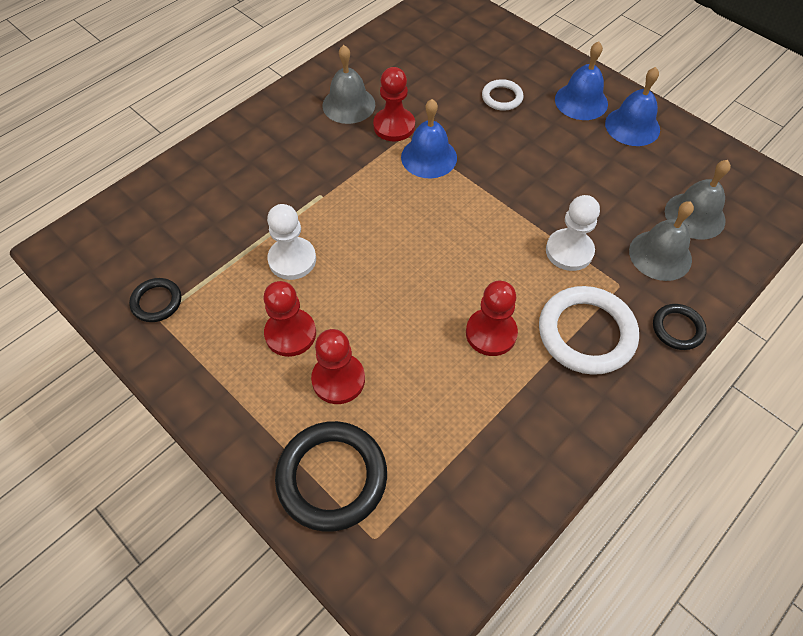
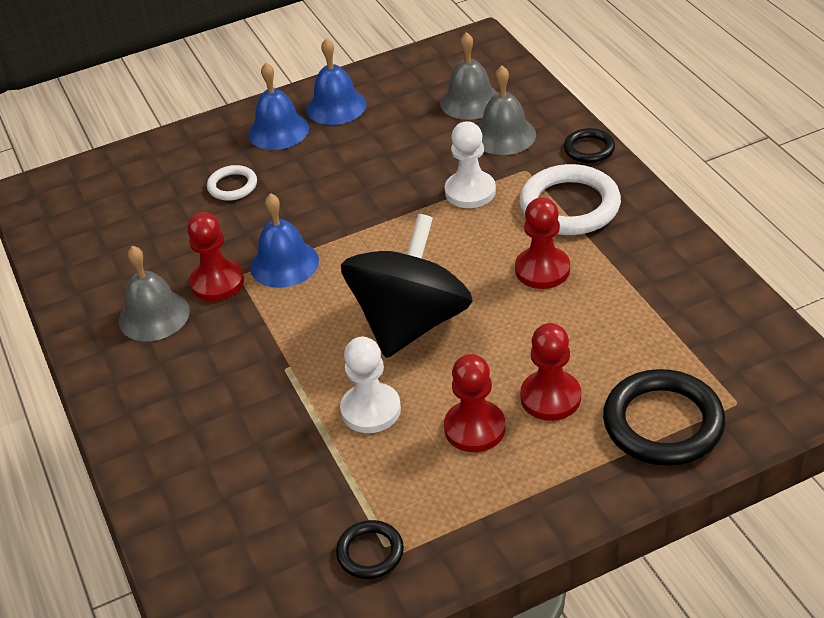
camera: 65 degrees left, 15 degrees down
(392, 257) = (410, 323): none -> black spinning top

